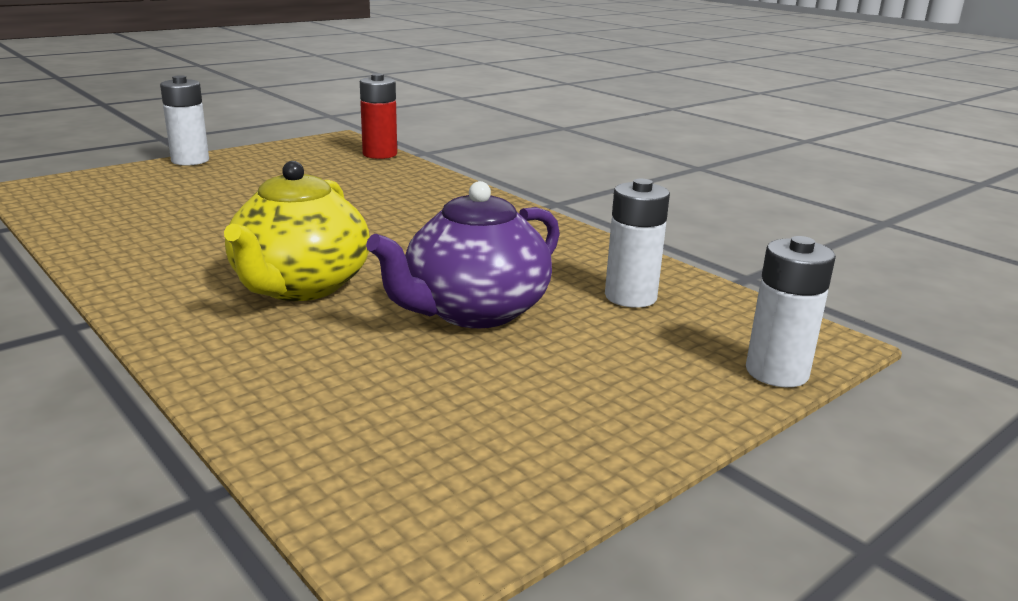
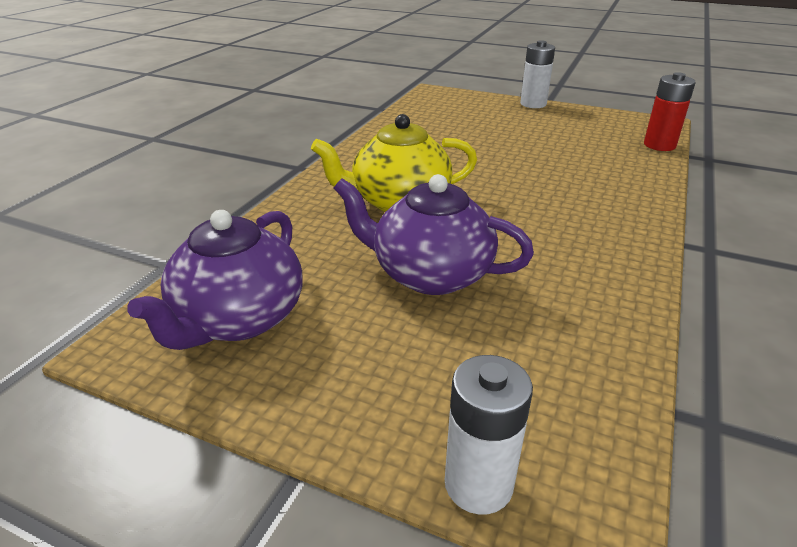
camera: 65 degrees right, 10 degrees up
(439, 446) = (238, 319): none -> purple teapot
(630, 297) = (543, 345): white battery -> none

